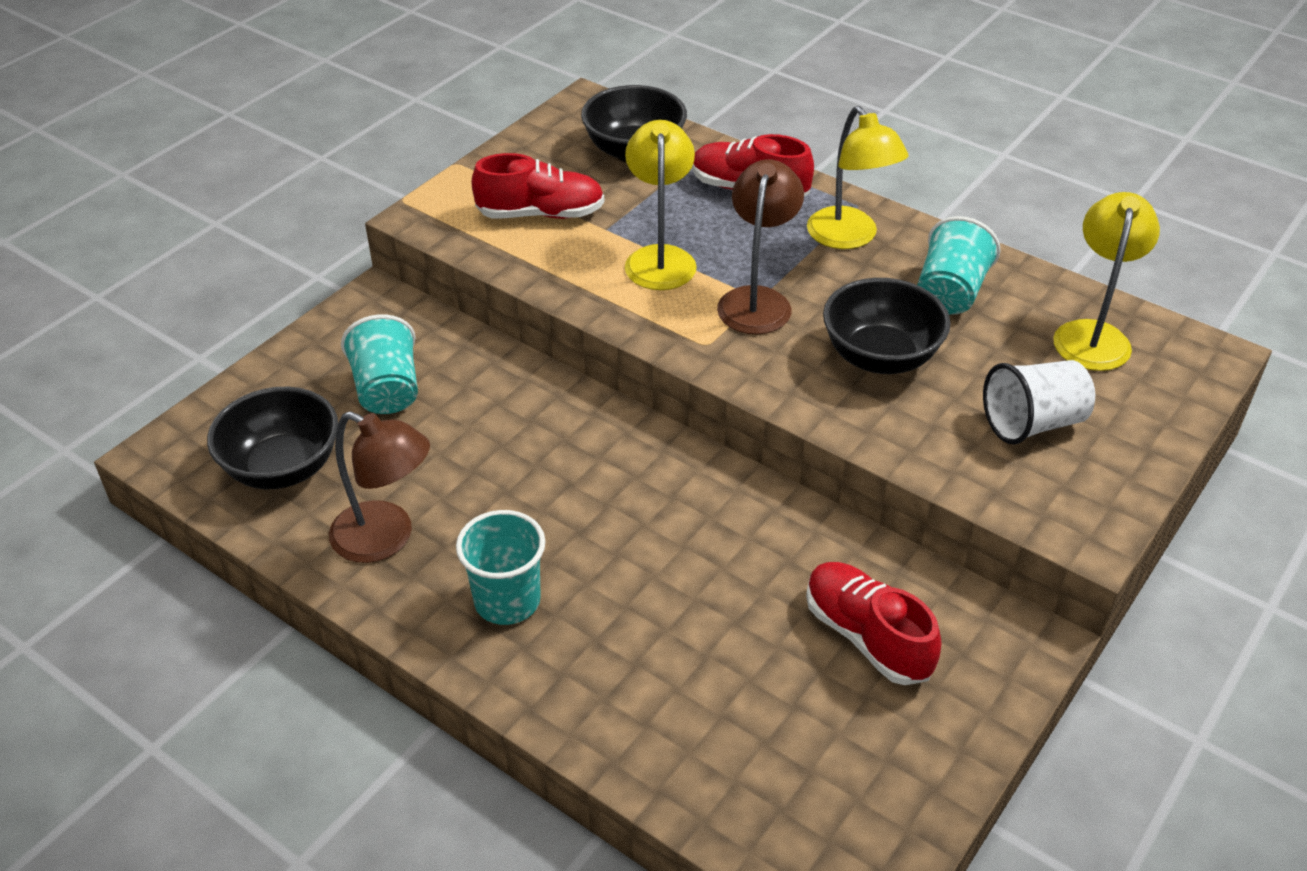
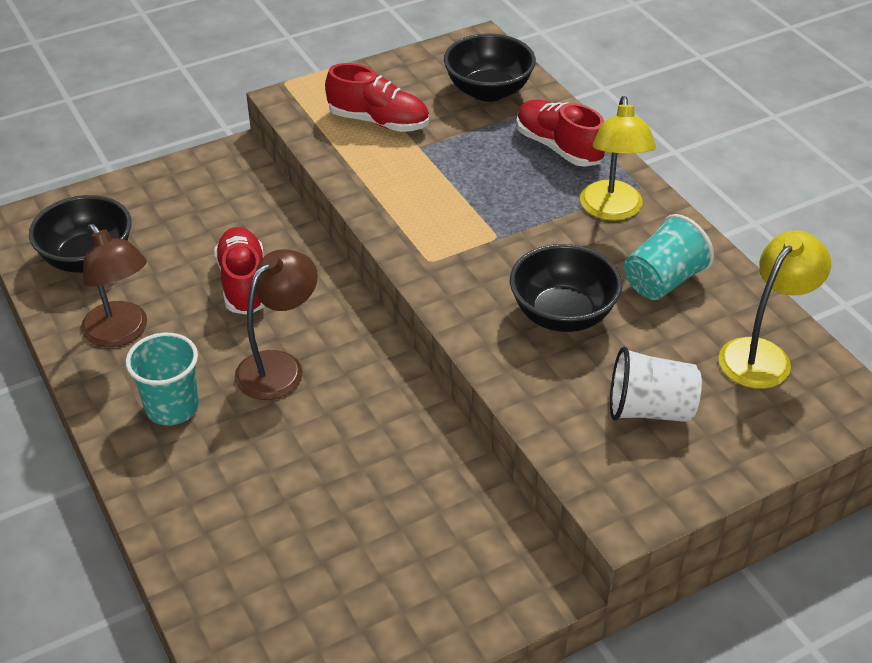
camera: 25 degrees right, 0 degrees up
(387, 390) = (196, 225): turquoise cup -> none
(660, 258) = (445, 182): yellow lamp -> none
(757, 300) = (496, 238): brown lamp -> brown lamp (279, 366)
(867, 637) = (415, 533): red shoe -> red shoe (243, 283)

